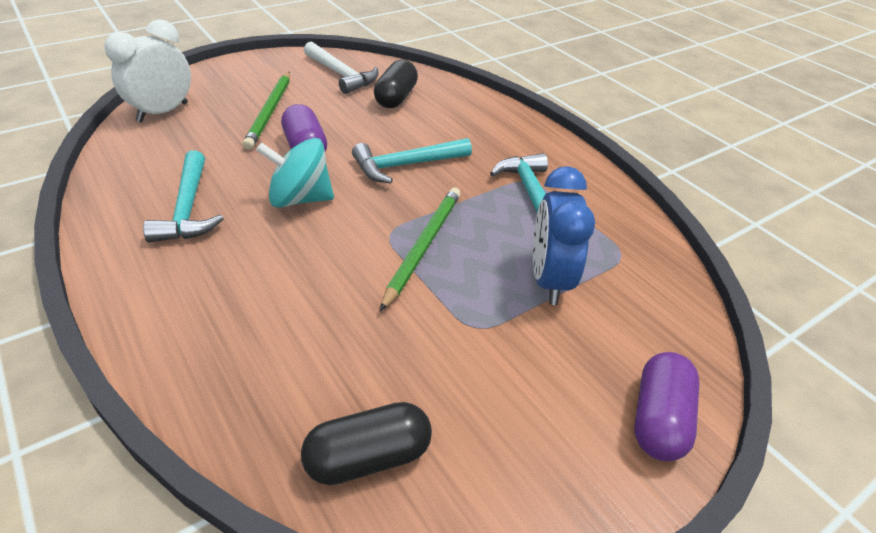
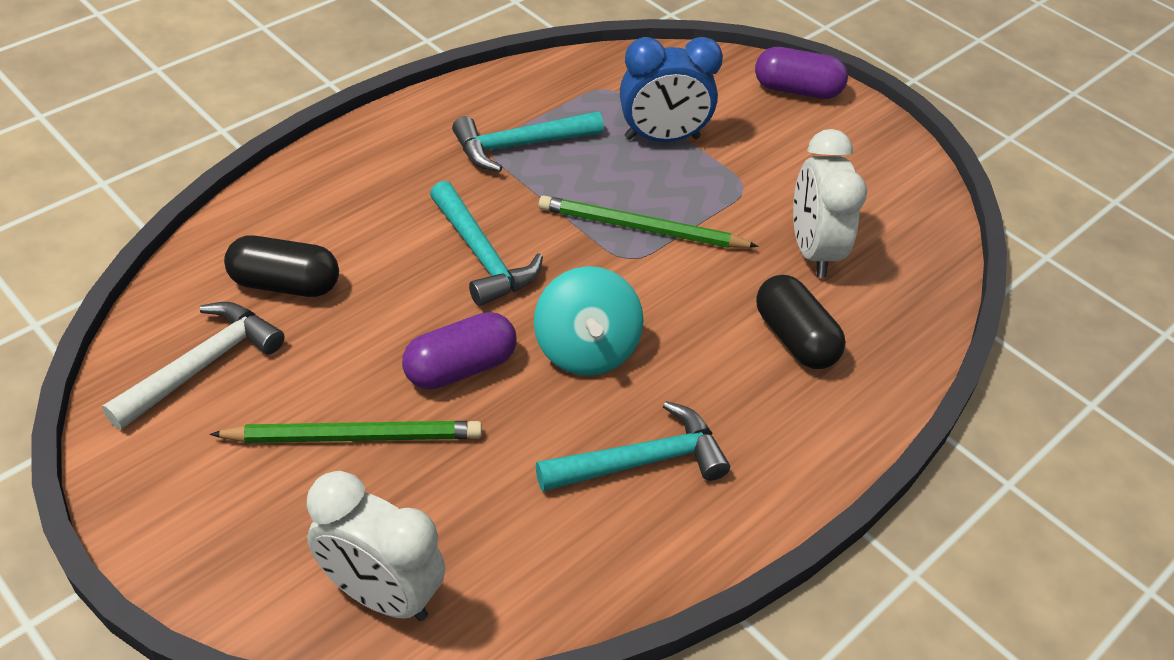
camera: 100 degrees left, 5 degrees up
(368, 457) = (905, 242): black capsule -> black capsule (794, 338)
(372, 361) = (812, 251): none -> white clock

